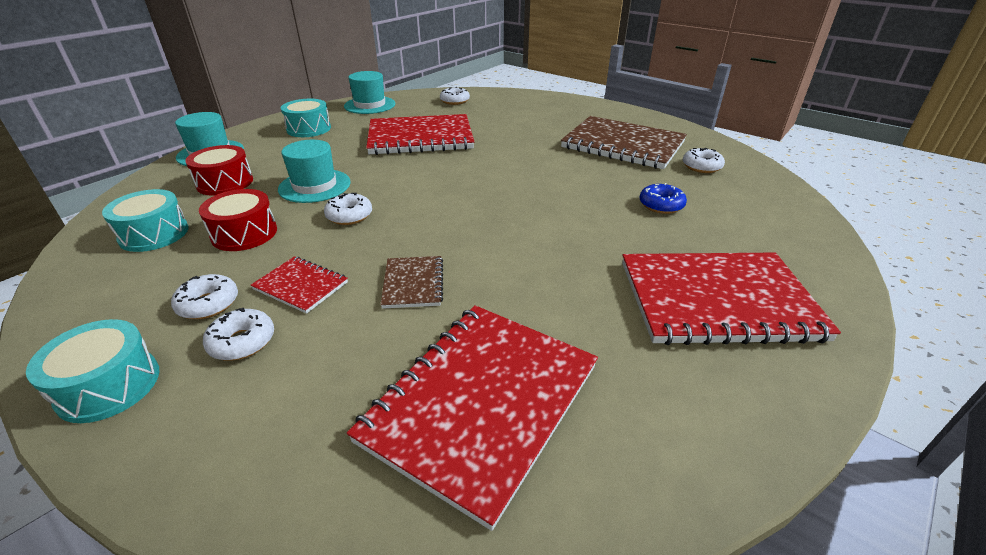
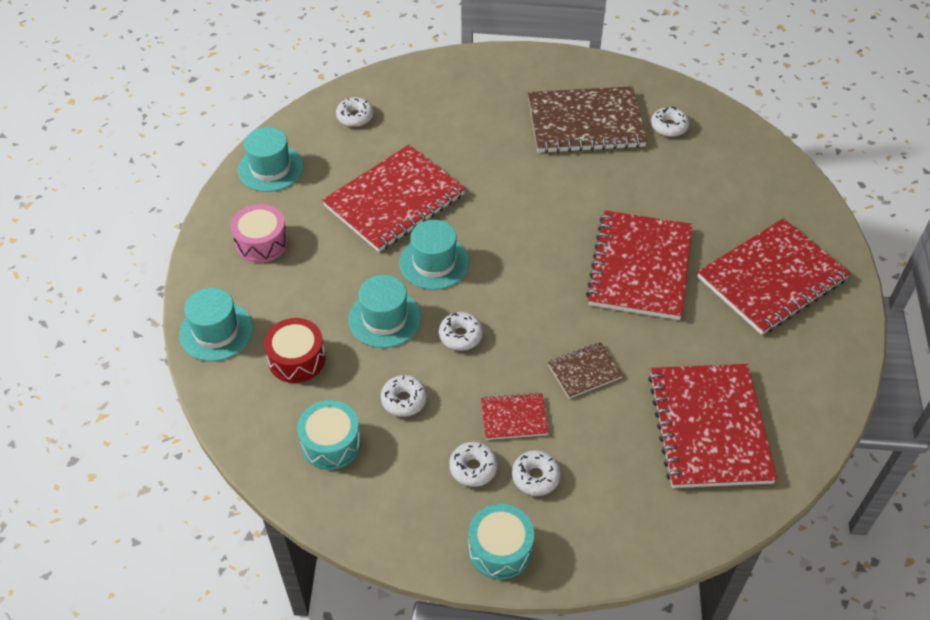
camera: 35 degrees left, 15 degrees up
(244, 233) = (404, 400): red drum -> white donut
(309, 129) = (262, 242): turquoise drum -> pink drum
(397, 172) = (434, 262): none -> turquoise hat
(413, 283) = (584, 371): brown notebook -> brown notebook turned 75 degrees counterclockwise
(568, 236) = (640, 267): none -> red notebook
(661, 205) = (675, 196): blue donut -> none

